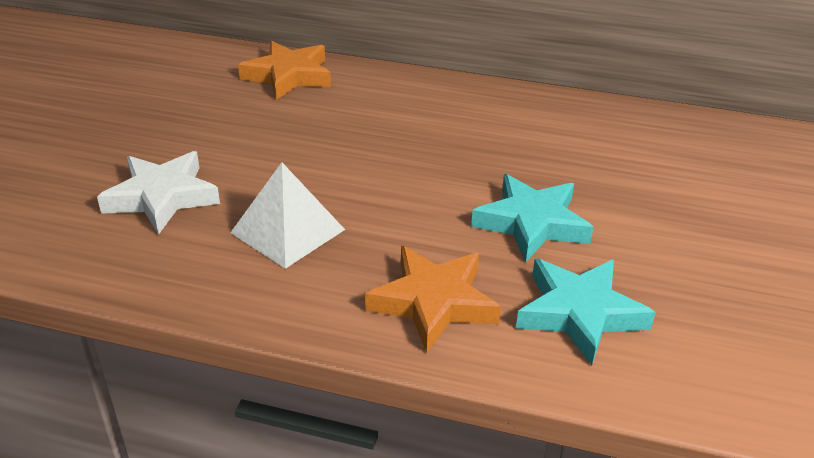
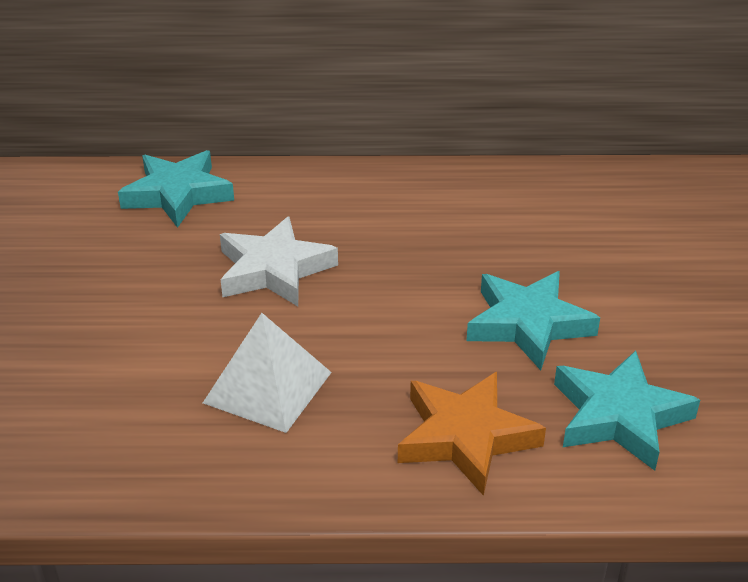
camera: 15 degrees left, 0 degrees up
(162, 197) = (100, 375): white star -> white star (274, 270)
(288, 76) = (177, 194): orange star -> turquoise star

